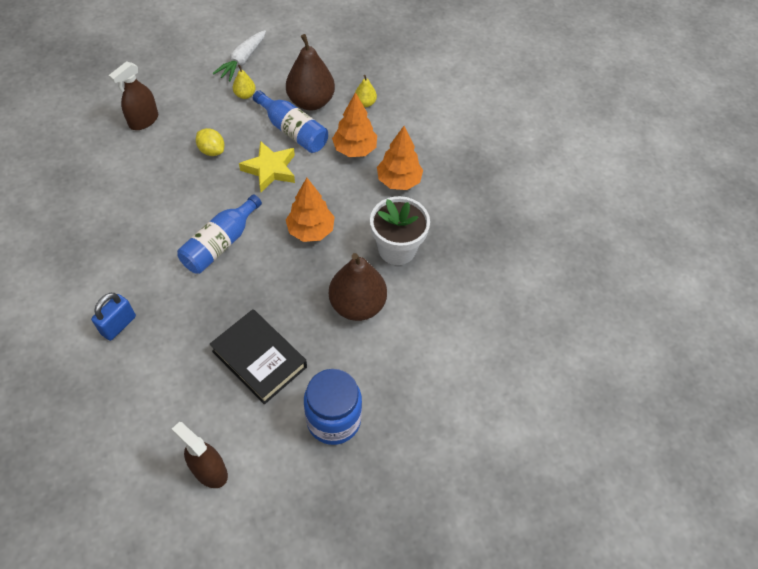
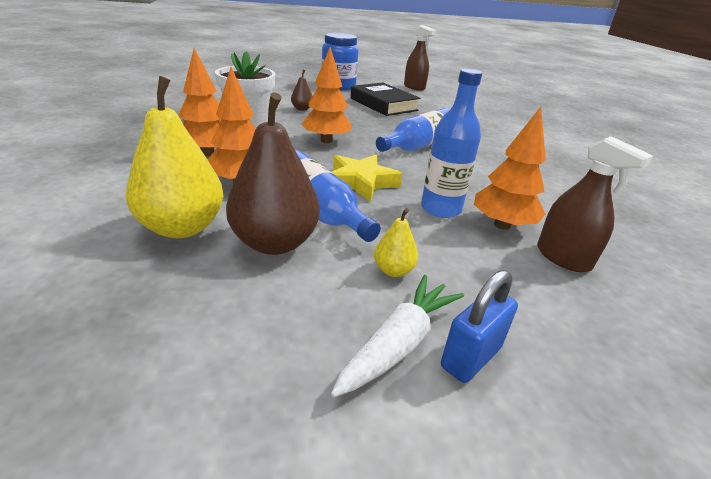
camera: 170 degrees left, 25 degrees down
(118, 325) = (494, 127): blue padlock -> blue padlock (470, 357)
(144, 120) = (563, 258): brown spray bottle -> brown spray bottle turned 90 degrees clockwise
(172, 142) = (502, 225): none -> orange tree
(212, 150) = (440, 209): yellow lemon -> blue bottle
(357, 305) = (302, 109): brown pear -> brown pear, size x0.47
(365, 103) = (182, 227): yellow pear -> yellow pear, size x2.14

